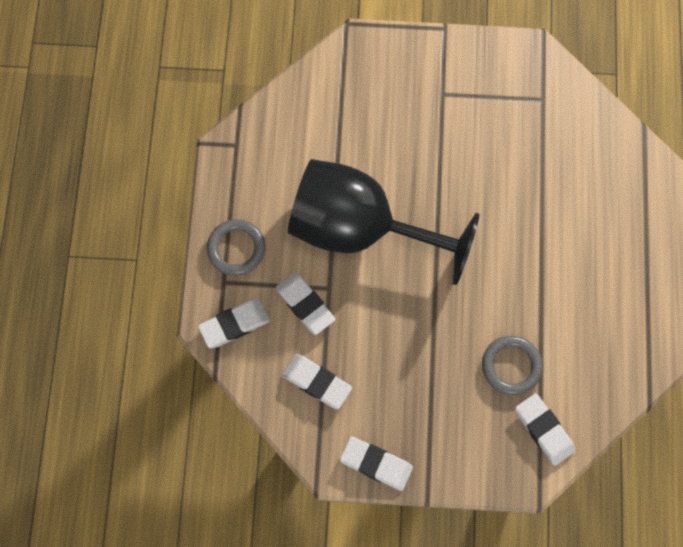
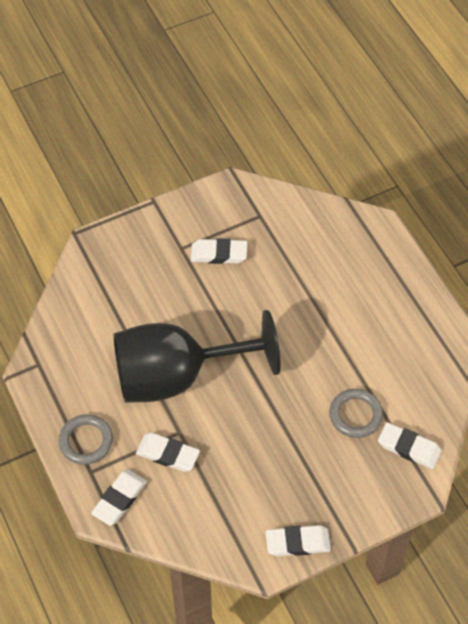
camera: 30 degrees left, 15 degrees down
(316, 382) = (213, 507): white eraser -> white eraser (219, 254)

